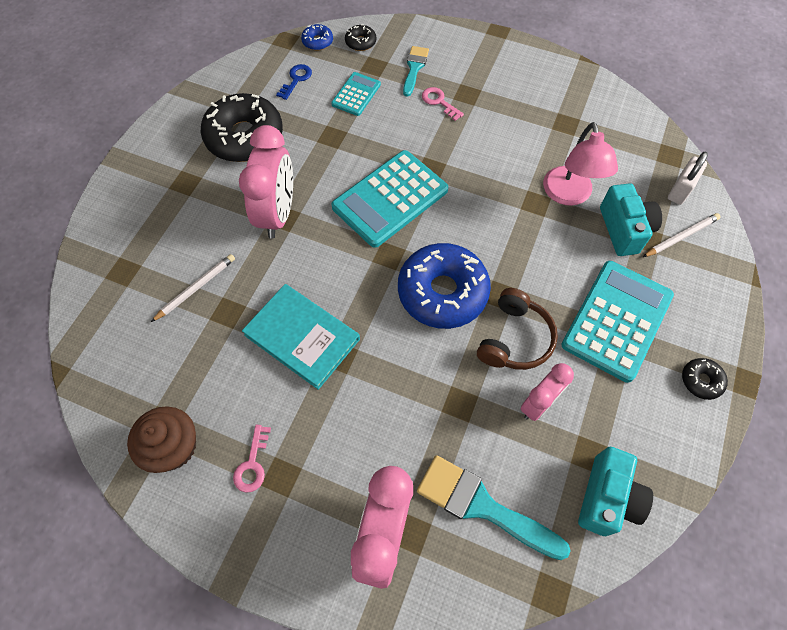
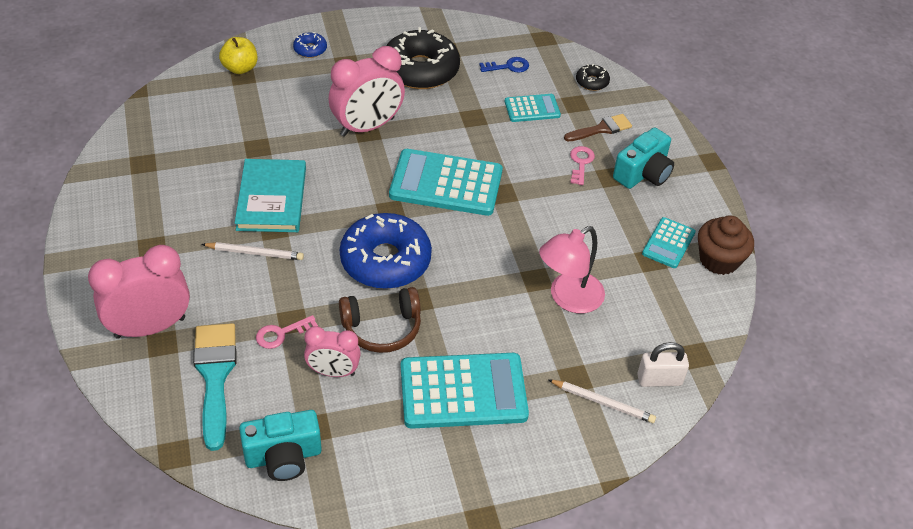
camera: 50 degrees right, 15 degrees down
(110, 267) = (240, 68): none -> yellow apple
(173, 447) = (131, 179): brown cupcake -> brown cupcake (719, 260)
(196, 288) = (262, 120): white pencil -> white pencil (255, 253)
(252, 464) = (149, 226): pink key -> pink key (281, 334)
(317, 42) = (562, 57): blue donut -> blue donut (310, 49)
(414, 68) = (601, 129): turquoise brush -> brown brush
(558, 103) = (668, 243): none -> turquoise calculator
(624, 229) = (569, 355): turquoise camera -> turquoise camera (643, 173)
(701, 381) = (453, 481): black donut -> none

